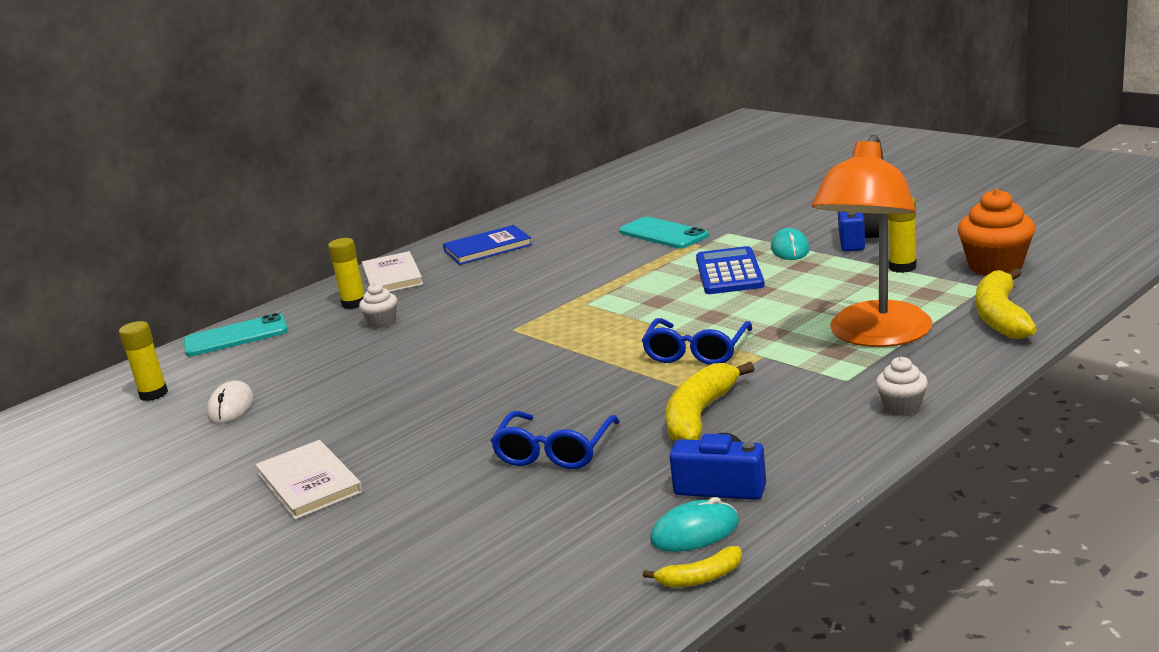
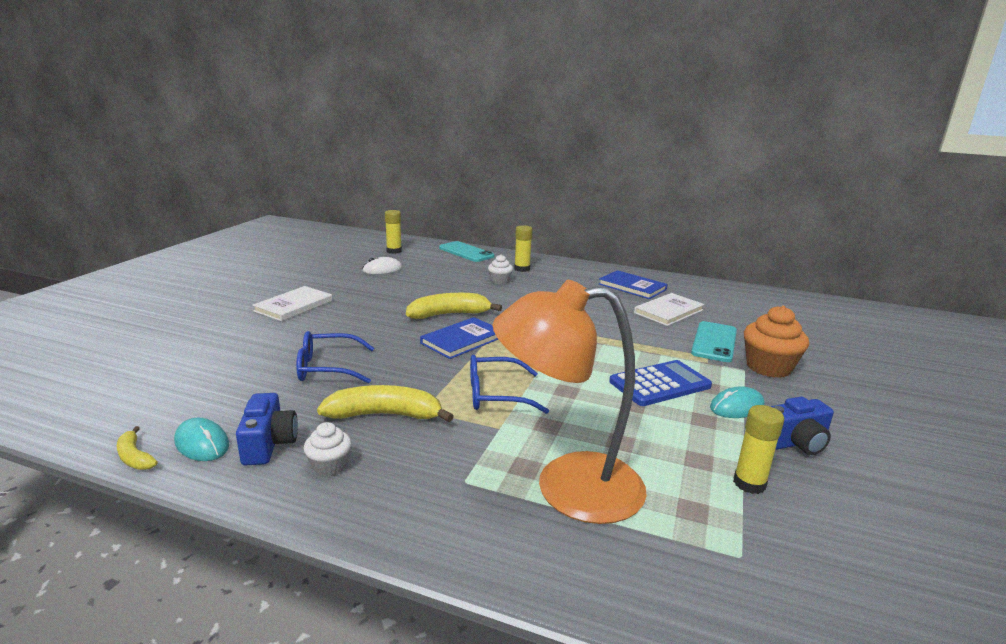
camera: 60 degrees right, 0 degrees up
(392, 276) = (567, 270): white book -> white book (668, 311)
(547, 361) = (462, 340): none -> blue book
(902, 406) = (414, 525): white cupcake -> white cupcake (329, 466)
(995, 266) = (813, 560): orange cupcake -> orange cupcake (768, 367)
(1000, 316) = (664, 581): yellow banana -> yellow banana (449, 314)

